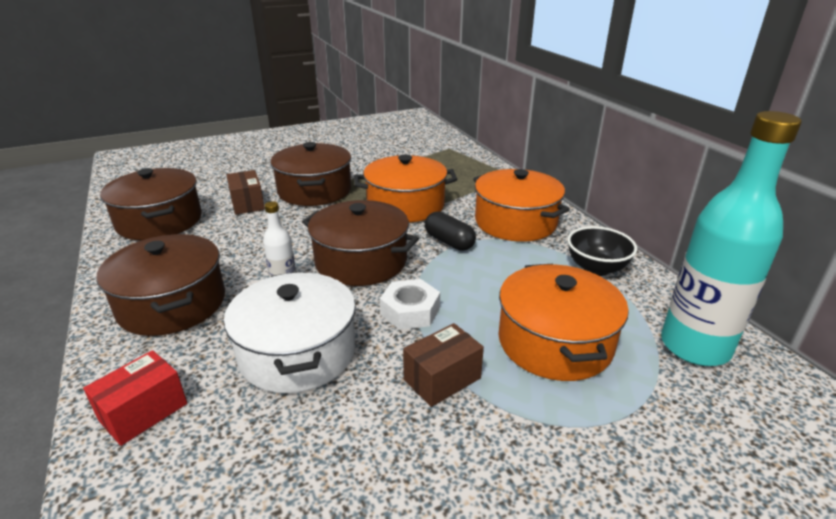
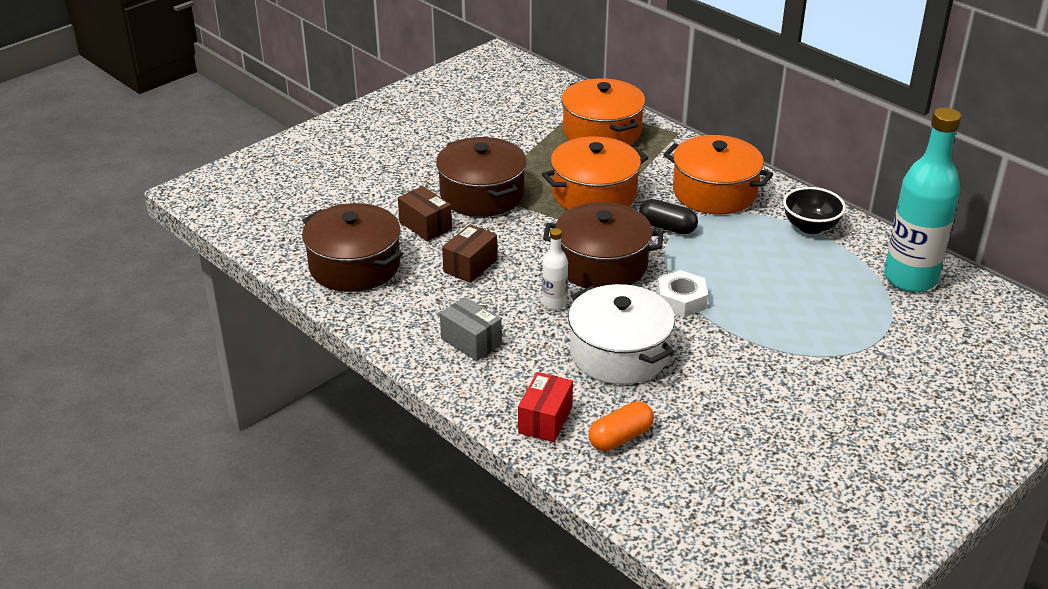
camera: 20 degrees left, 5 degrees up
(172, 304) = (471, 341): brown pot -> grey box
(198, 464) = (620, 438): none -> orange capsule
(442, 379) = (743, 345): brown box -> brown box (470, 266)
(554, 342) = (809, 299): orange pot -> orange pot (602, 132)

